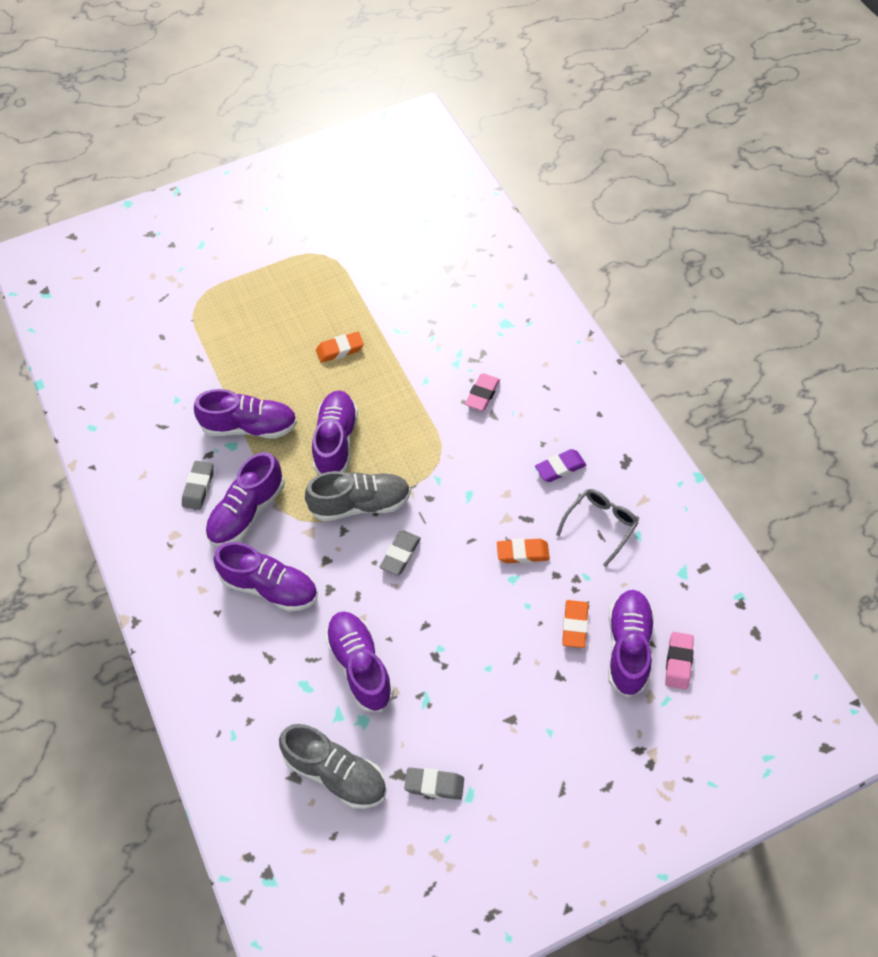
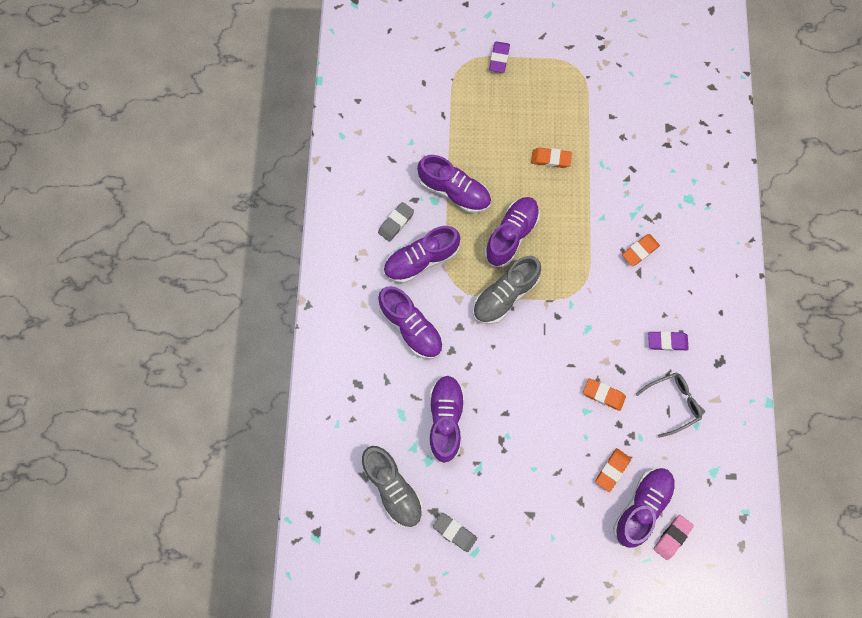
camera: 25 degrees right, 15 degrees up
(234, 280) = (499, 59): none -> purple eraser
(360, 504) = (505, 295): grey shoe -> grey shoe turned 120 degrees clockwise
(400, 555) = (514, 350): grey eraser -> none
(482, 394) = (640, 251): pink eraser -> orange eraser

